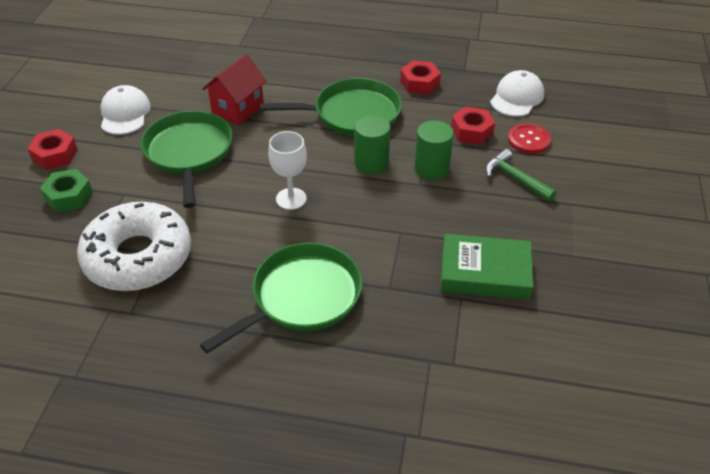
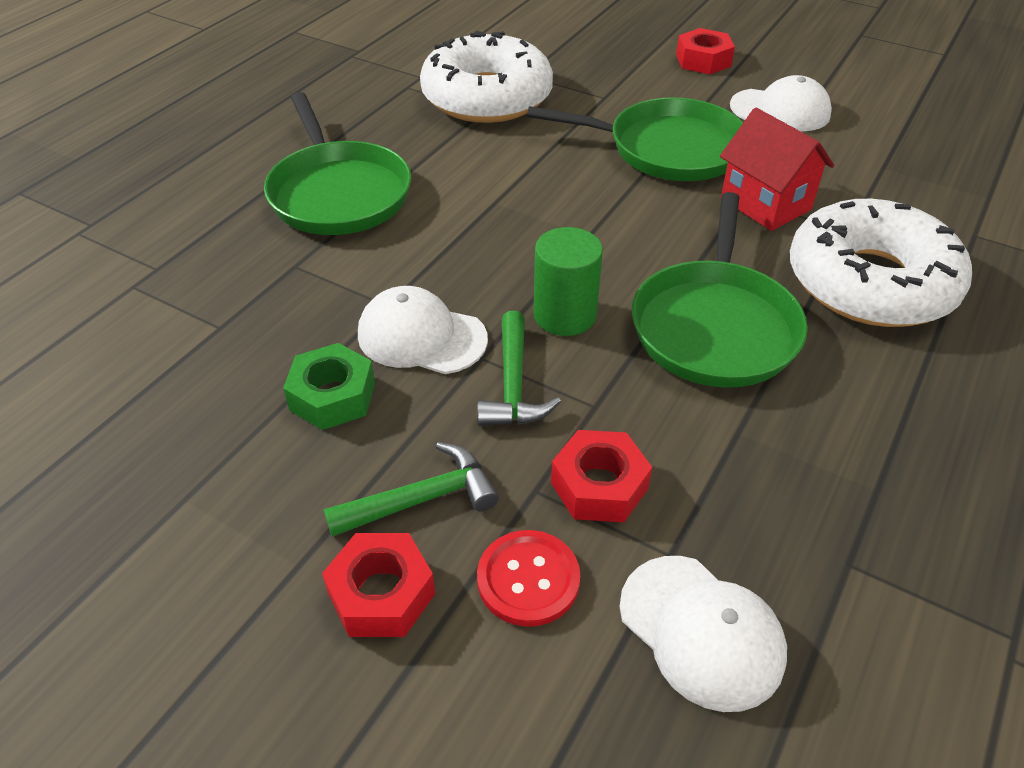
camera: 110 degrees right, 0 degrees up
(69, 196) = (618, 65): green nut -> green nut (332, 396)
(291, 199) = (522, 217): white goblet -> none
(293, 72) = (870, 282): none -> white donut
(418, 210) = (421, 336): none -> white cap
(419, 83) = (803, 456): red nut -> red nut (381, 594)
(431, 168) = (513, 385): green cylinder -> green hammer
(485, 272) = (242, 369): green book -> none

